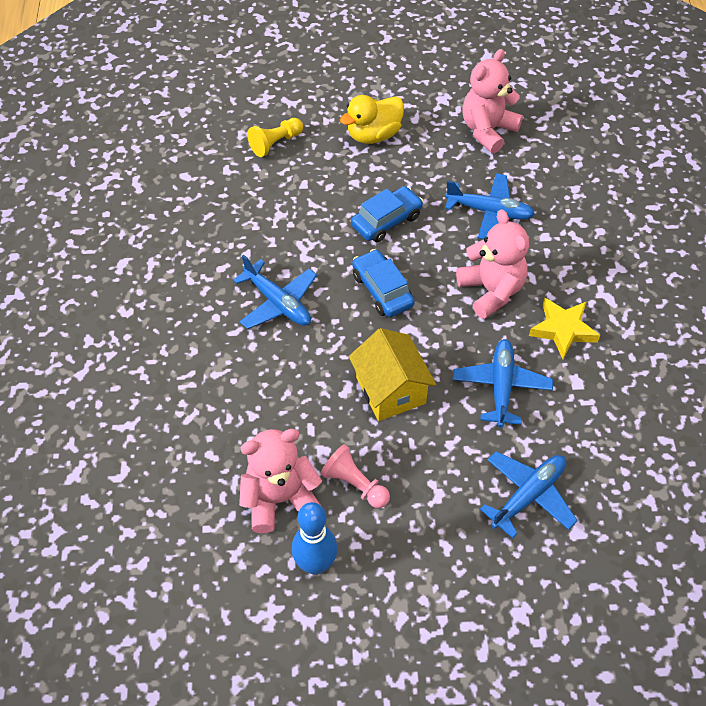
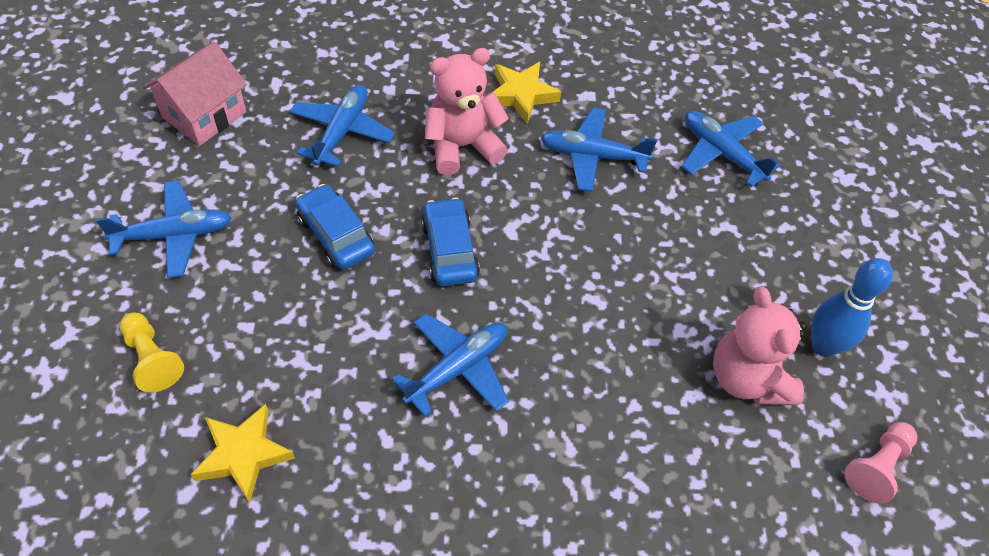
camera: 90 degrees left, 0 degrees up
(210, 197) = (243, 455): none -> yellow star
(355, 484) = (722, 301): pink pawn -> pink pawn (877, 467)
(373, 135) = (174, 235): yellow duck -> blue plane
(382, 290) = (449, 250): blue car -> blue car turned 105 degrees clockwise
(390, 390) = (597, 256): yellow house -> none
(487, 130) = (204, 115): pink teddy bear -> pink house

